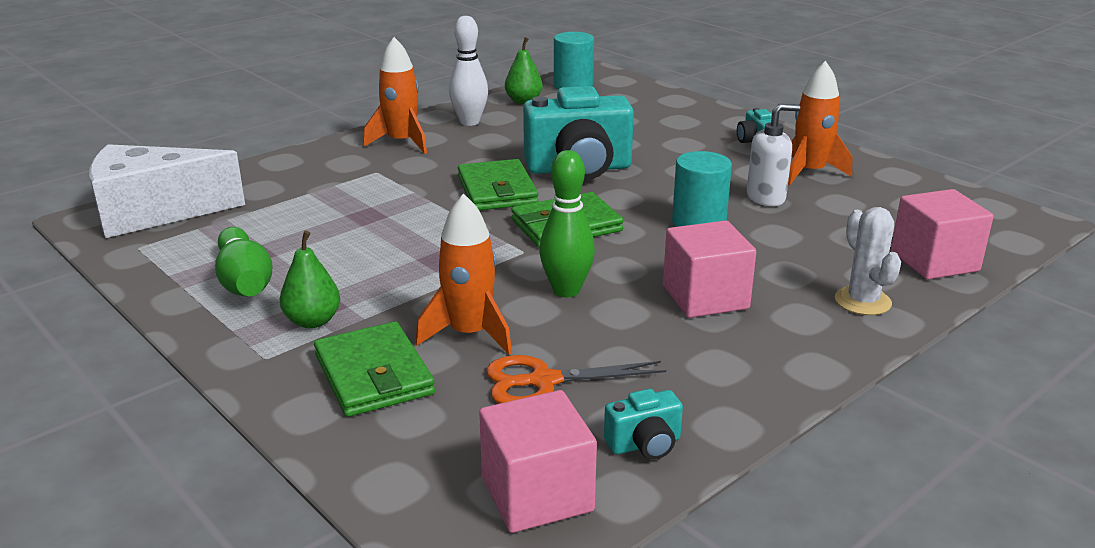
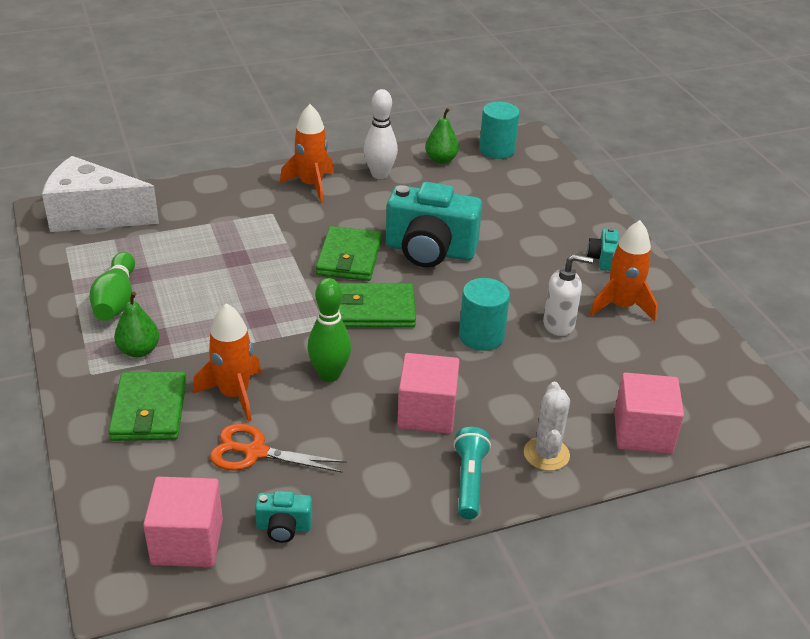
camera: 20 degrees right, 10 degrees up
(809, 344) = (469, 481): none -> turquoise flashlight

